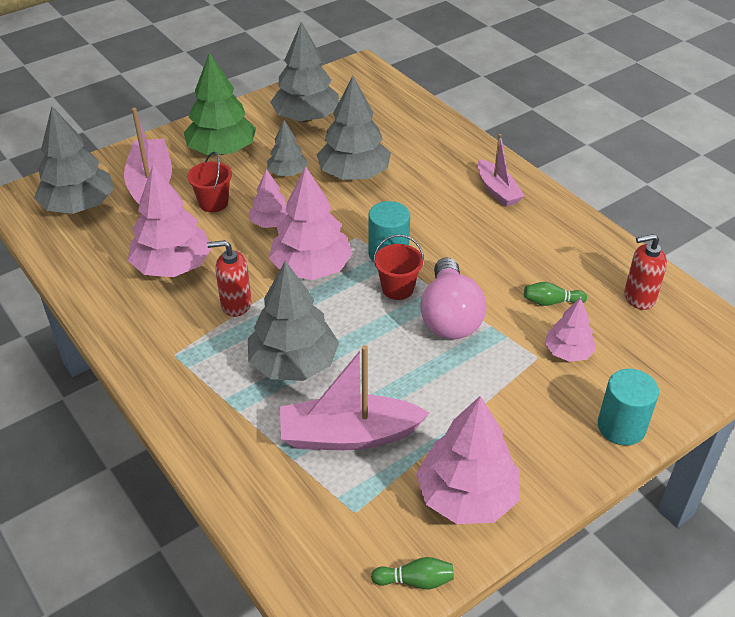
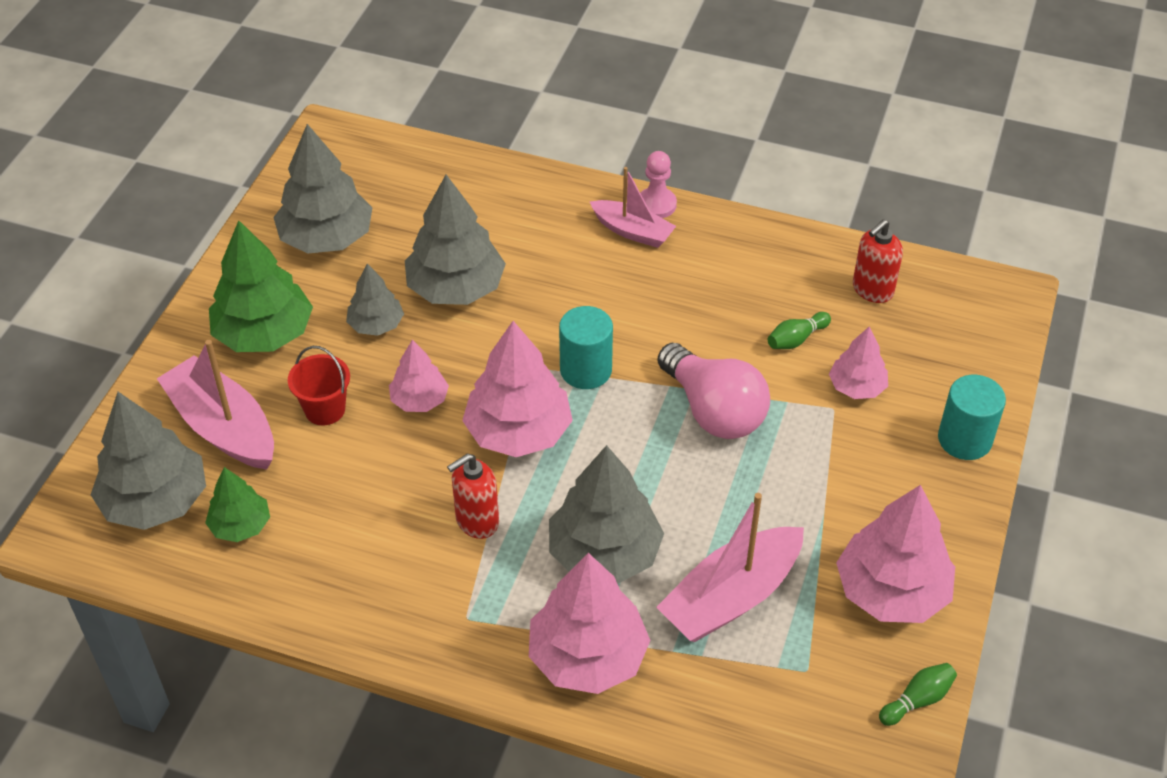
camera: 35 degrees left, 5 degrees up
(107, 240) = (241, 525): none -> green tree
(173, 266) = (357, 515): pink tree -> pink tree (588, 656)
(397, 288) = (633, 406): red bucket -> none
(529, 182) = (656, 204): none -> pink pawn

